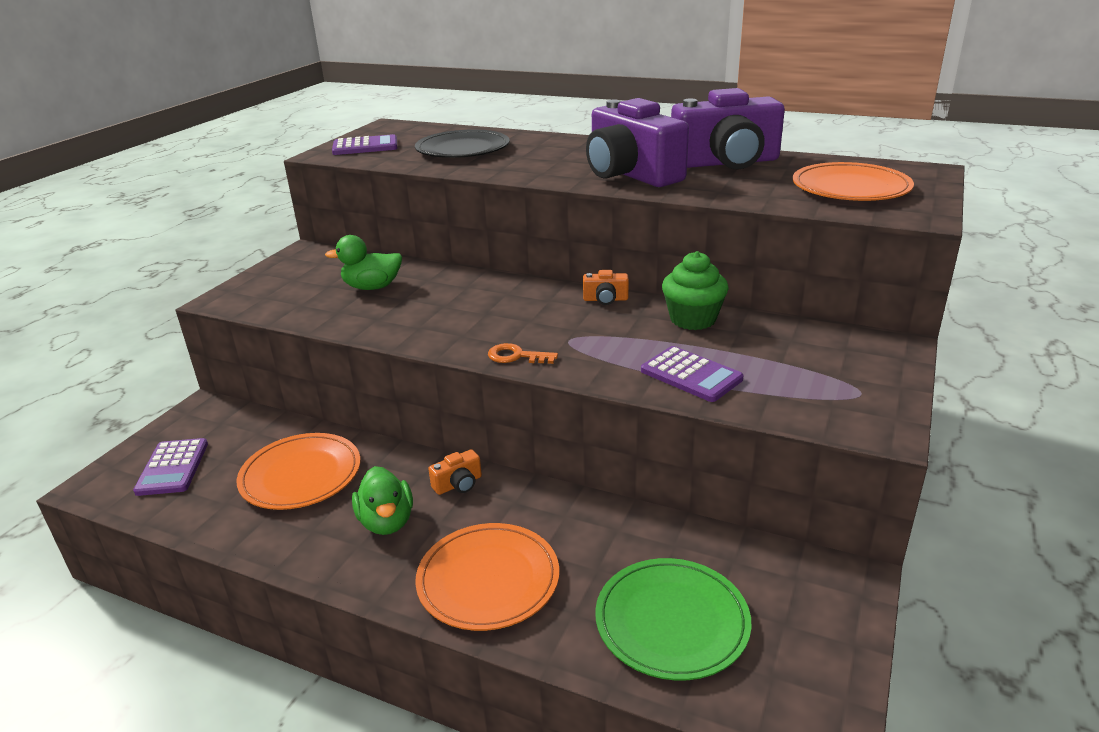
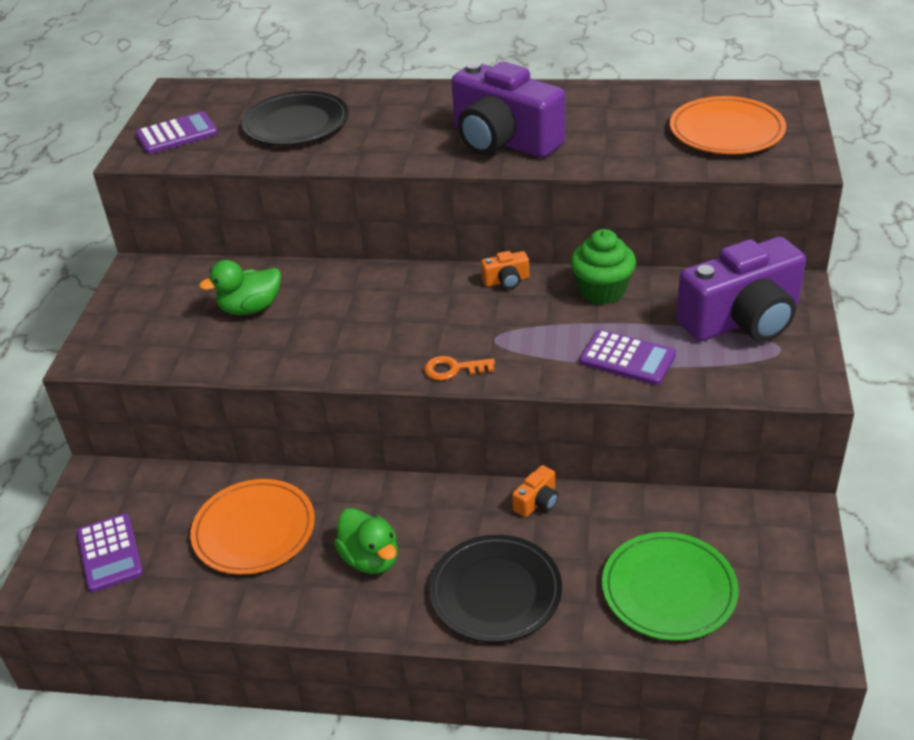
camera: 15 degrees left, 10 degrees up
(458, 484) = (419, 504): orange camera -> orange camera (537, 502)
(488, 580) = (495, 592): orange plate -> black plate
(726, 163) = (592, 108): purple camera -> purple camera (742, 320)

